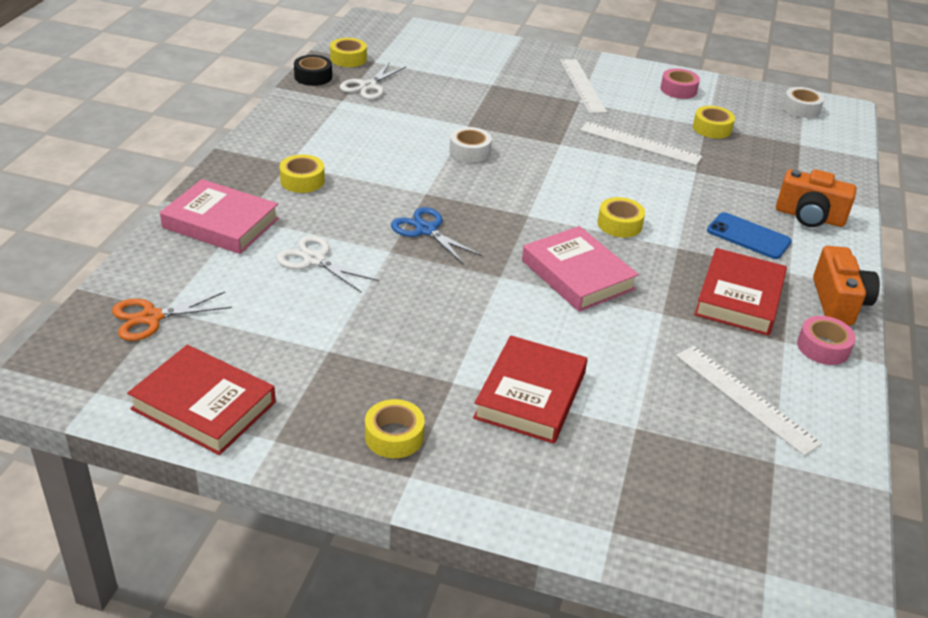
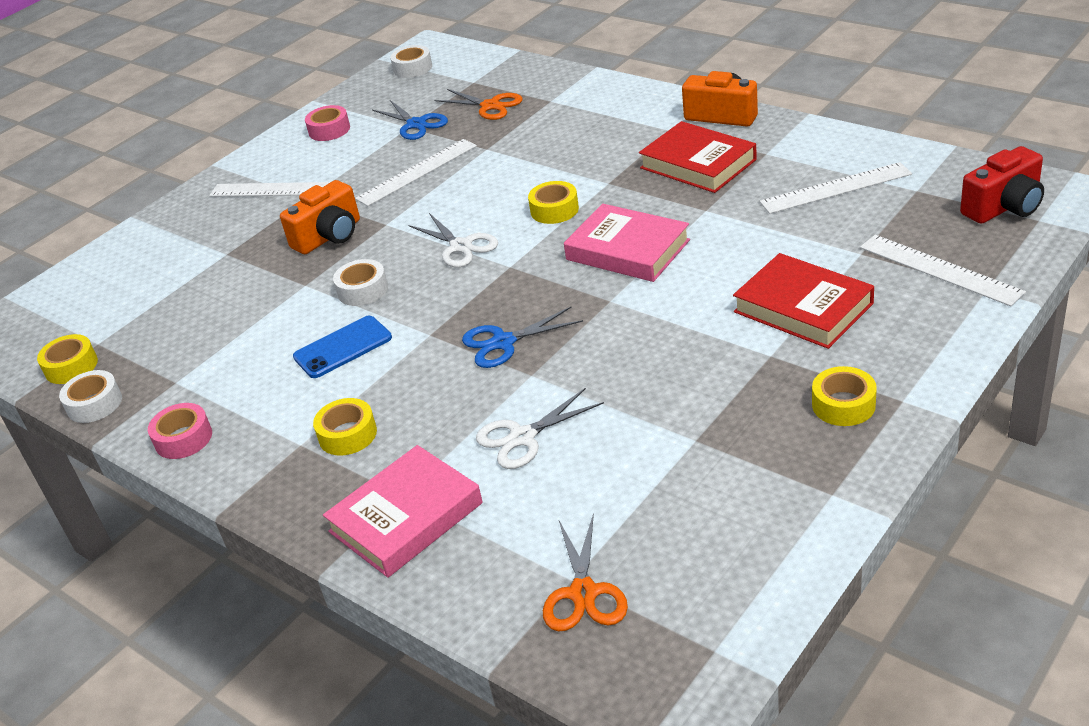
camera: 60 degrees left, 0 degrees up
(204, 405) = (763, 549): red book -> none
(313, 76) = (94, 404): black tape -> white tape
(368, 86) = (157, 355): white scissors -> white scissors (461, 246)
(577, 275) = (627, 250): pink book -> pink book turned 45 degrees clockwise
(631, 490) = (939, 269): none -> white ruler
(712, 128) = (416, 124): yellow tape -> blue scissors
(748, 236) = (608, 140): blue phone -> blue phone (343, 347)
(765, 160) = (490, 106): none -> orange scissors
(777, 540) = (1004, 207): none -> red camera
(809, 217) = (593, 102): orange camera -> orange camera (329, 236)
(823, 347) = (780, 136): pink tape -> pink tape (183, 438)

